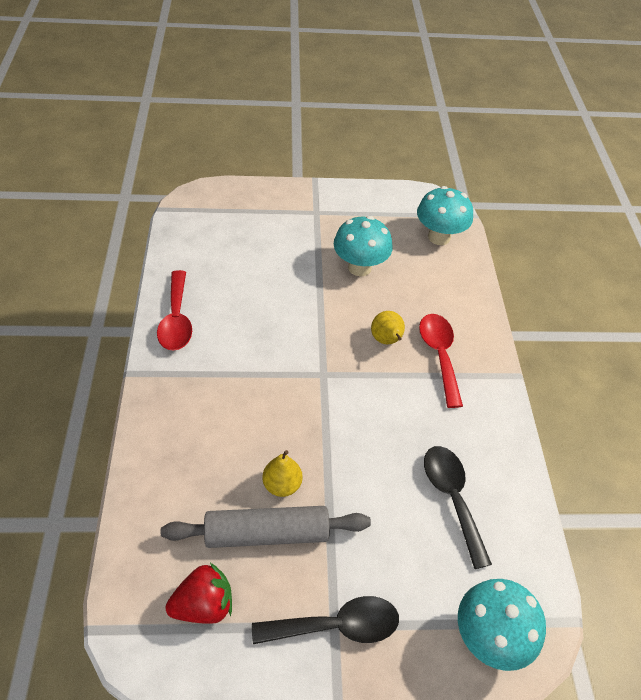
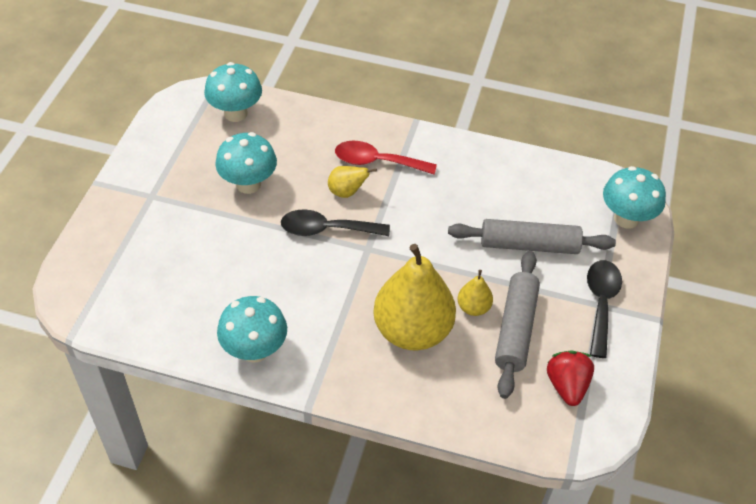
camera: 70 degrees left, 0 degrees up
(176, 320) = (255, 350): red spoon -> turquoise mushroom
(234, 435) = (412, 330): none -> yellow pear
(393, 525) = (529, 245): none -> grey rolling pin
(452, 497) = (515, 201): black spoon -> black spoon (326, 229)

